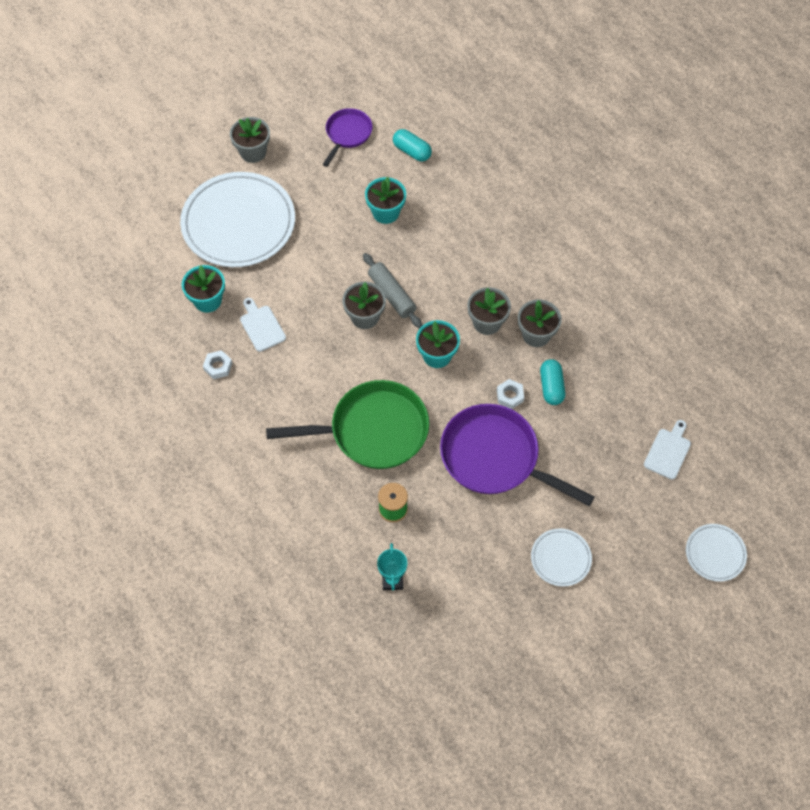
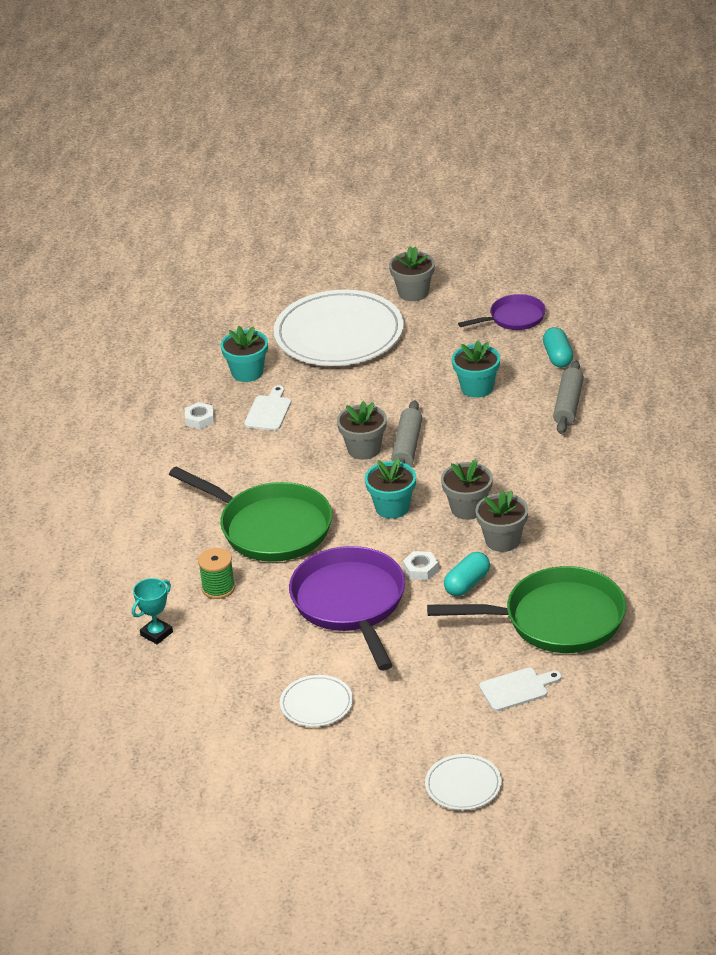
camera: 45 degrees right, 25 degrees down
(461, 189) = (568, 405): none -> grey rolling pin
(634, 377) = (556, 620): none -> green pan

